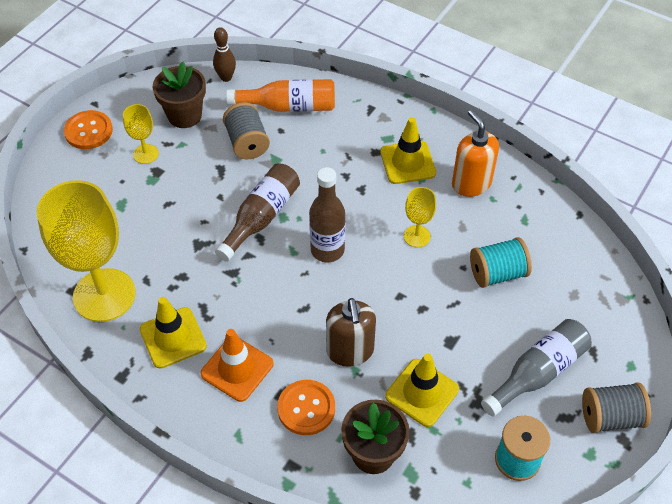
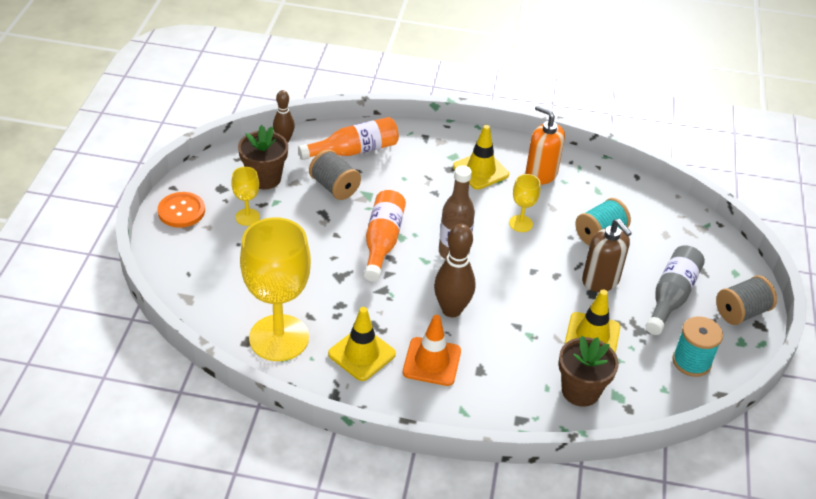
camera: 25 degrees left, 10 degrees down
(261, 217) = (382, 242): brown bottle -> orange bottle
(289, 316) = (451, 310): none -> brown bowling pin
(306, 408) = (507, 374): orange button -> none
(350, 351) = (517, 322): brown soap dispenser -> brown soap dispenser (600, 280)

